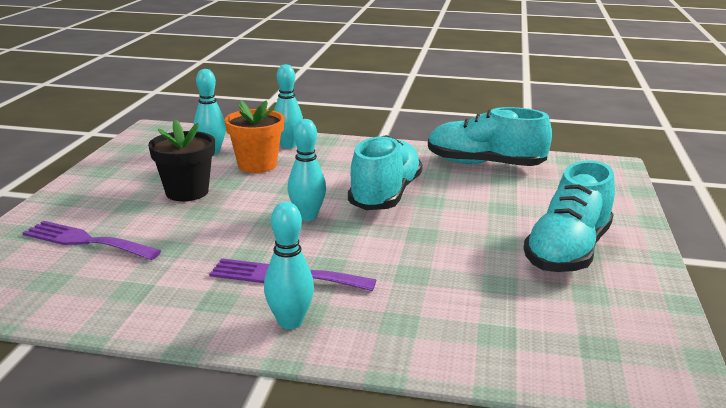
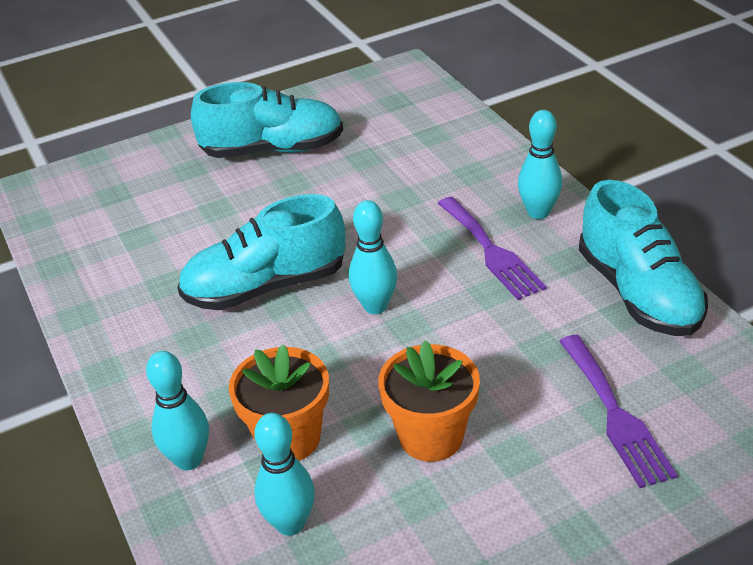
camera: 125 degrees left, 15 degrees up
(187, 192) = (431, 436): black flower pot -> orange flower pot
(484, 164) = (104, 264): turquoise shoe -> turquoise shoe (638, 293)

